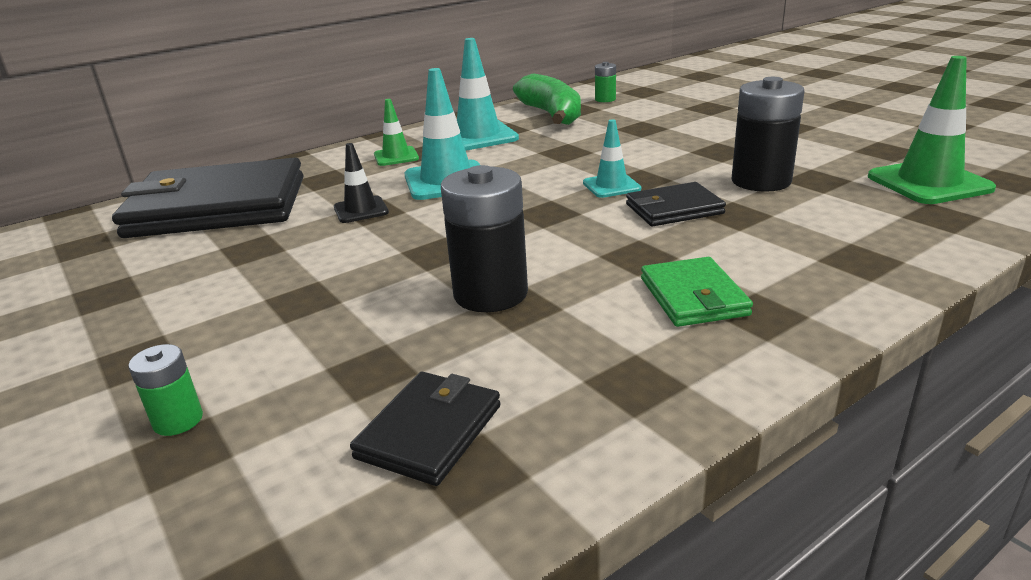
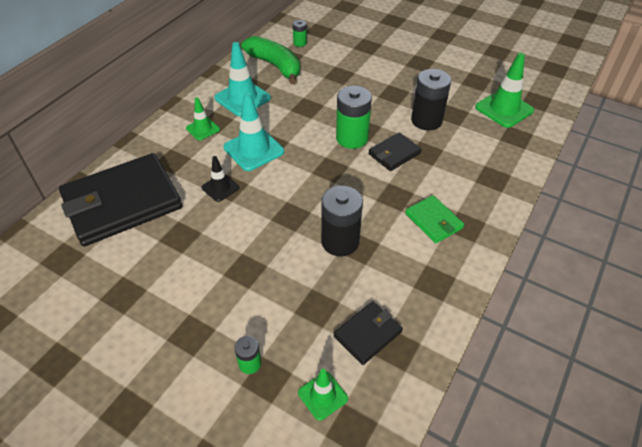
camera: 25 degrees left, 20 degrees up
(250, 509) = (323, 395): none -> green traffic cone
(430, 431) = (368, 334): black wallet -> black wallet turned 45 degrees clockwise
(611, 186) = (352, 138): turquoise traffic cone -> green battery

